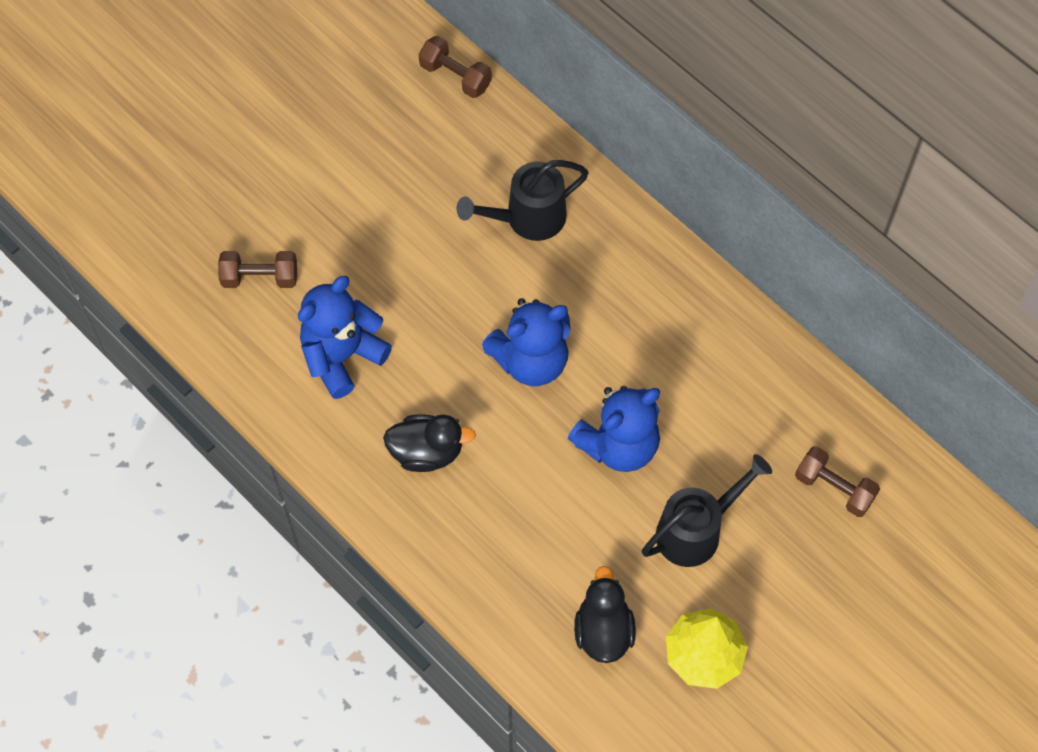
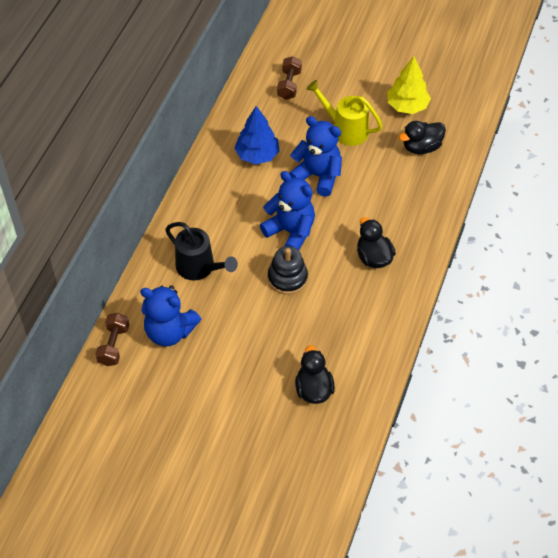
camera: 115 degrees left, 10 degrees down
(260, 277) = (313, 389): brown dumbbell -> black duck
(342, 356) = (340, 322): blue teddy bear -> blue teddy bear (169, 331)
(451, 321) = (287, 278): none -> black stacking toy
(696, 530) = (345, 129): black watering can -> yellow watering can
(702, 376) = (257, 155): none -> blue tree

